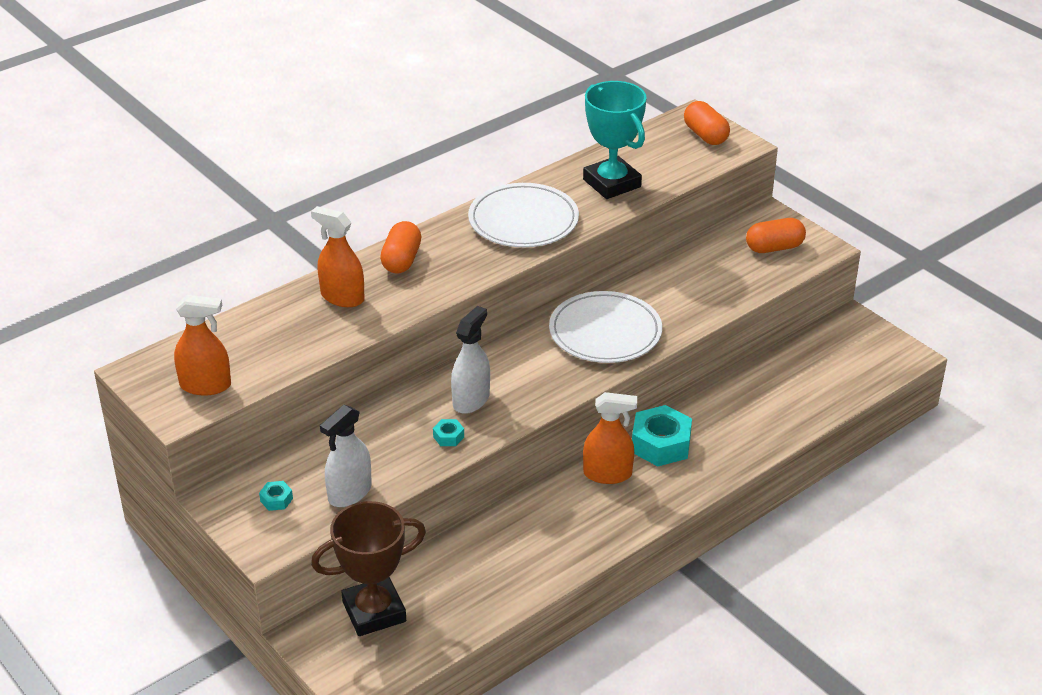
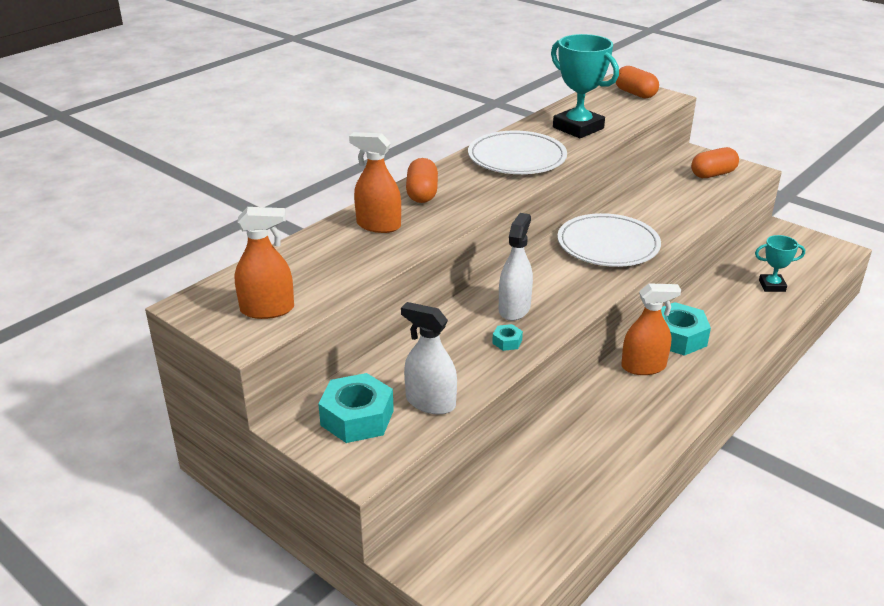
camera: 10 degrees left, 5 degrees down
(276, 500) = (357, 417): turquoise nut -> turquoise nut, size x2.20
(349, 493) = (430, 402): white spray bottle -> white spray bottle turned 90 degrees clockwise
(374, 612) = (475, 522): brown trophy -> none
(800, 393) = (772, 286): none -> turquoise trophy

